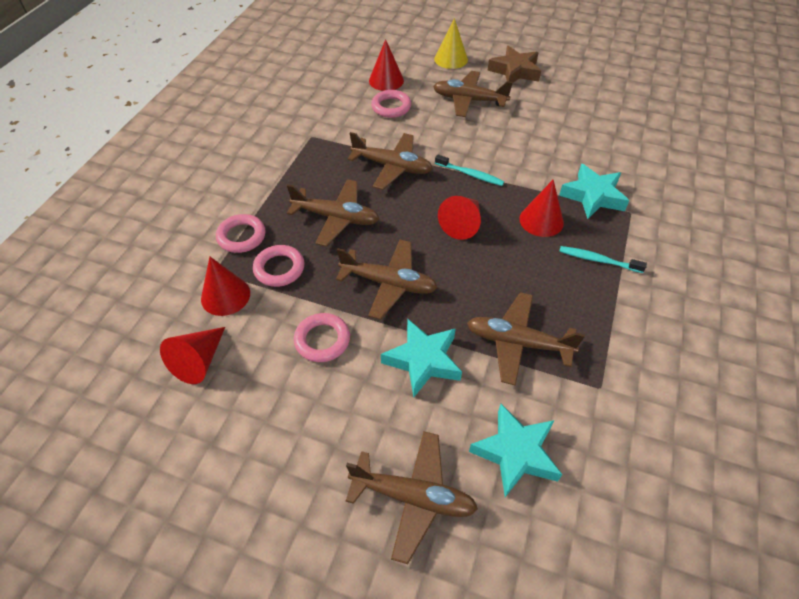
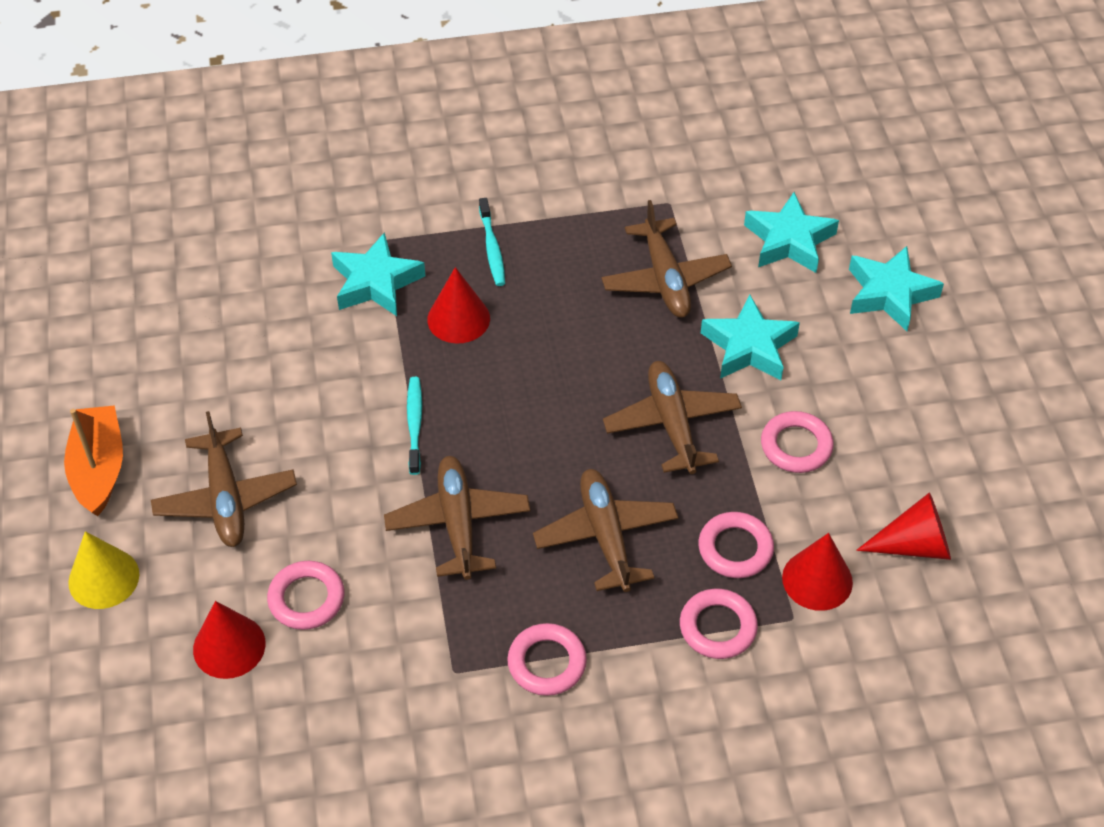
camera: 120 degrees left, 0 degrees up
(286, 166) = (547, 663): none -> pink ring
(413, 497) = (890, 294): brown plane -> turquoise star
(462, 224) = (520, 394): red cone -> none
(515, 71) = (99, 468): brown star -> orange boat

